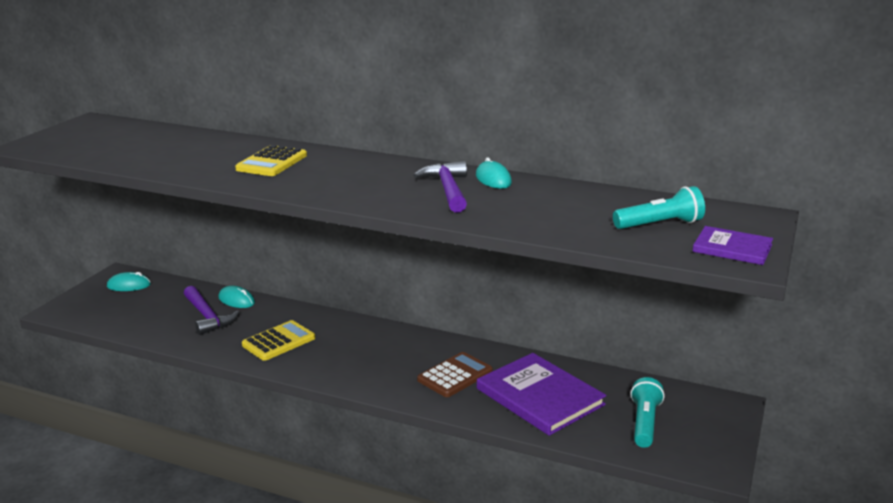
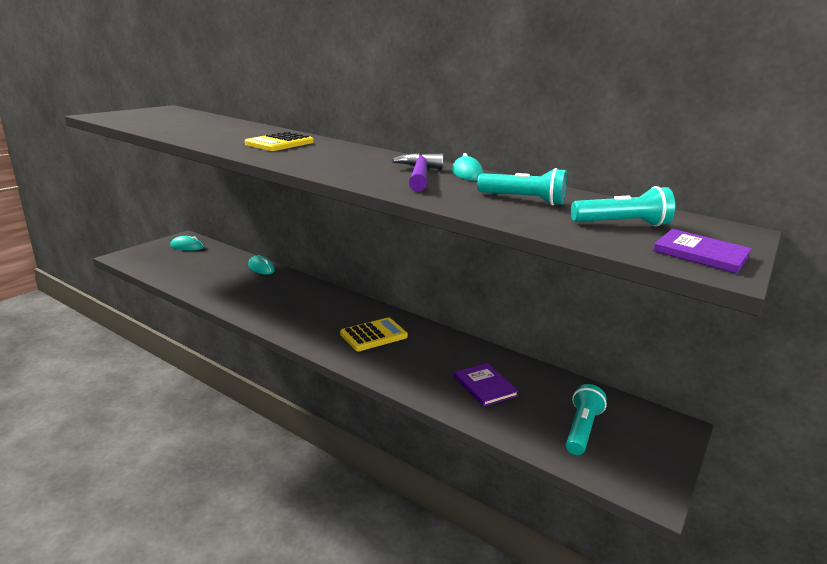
camera: 10 degrees right, 0 degrees up
(207, 317) = (231, 277): purple hammer -> none
(279, 341) = (277, 303): yellow calculator -> yellow calculator (374, 335)
(455, 376) = (413, 354): brown calculator -> none
(540, 396) = (485, 386): purple book -> purple book, size x0.54
(562, 208) = (523, 200): none -> turquoise flashlight

